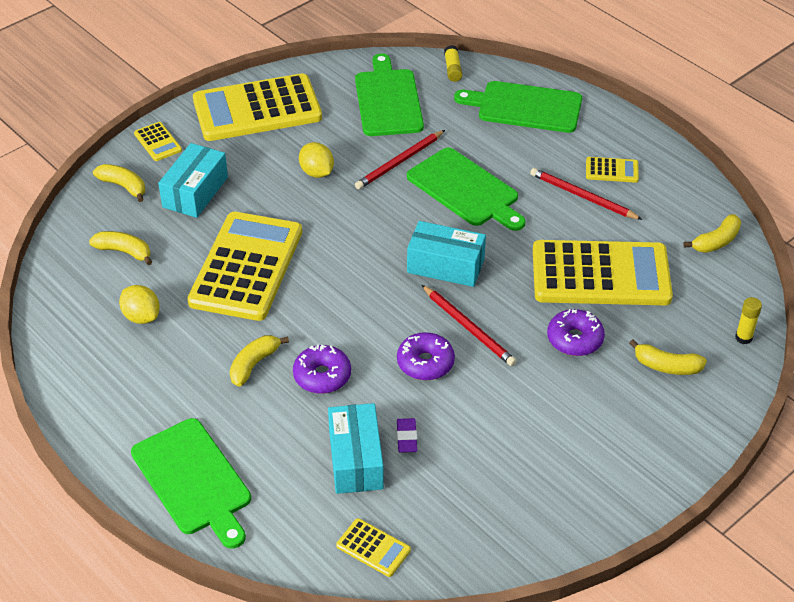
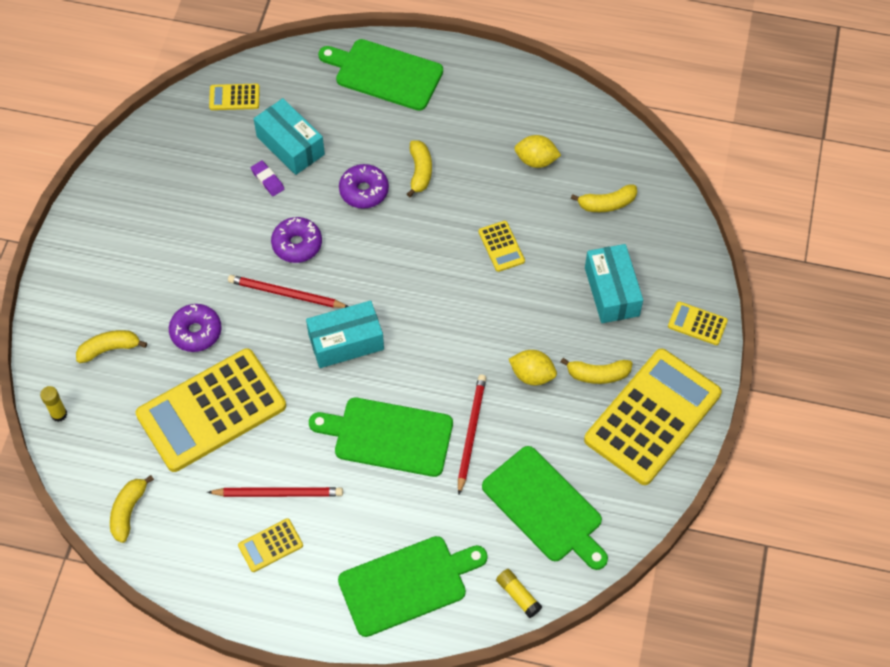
camera: 145 degrees right, 15 degrees up
(123, 186) = (674, 261): yellow banana -> yellow banana (597, 374)
(246, 267) = (501, 246): yellow calculator -> yellow calculator, size x0.42

